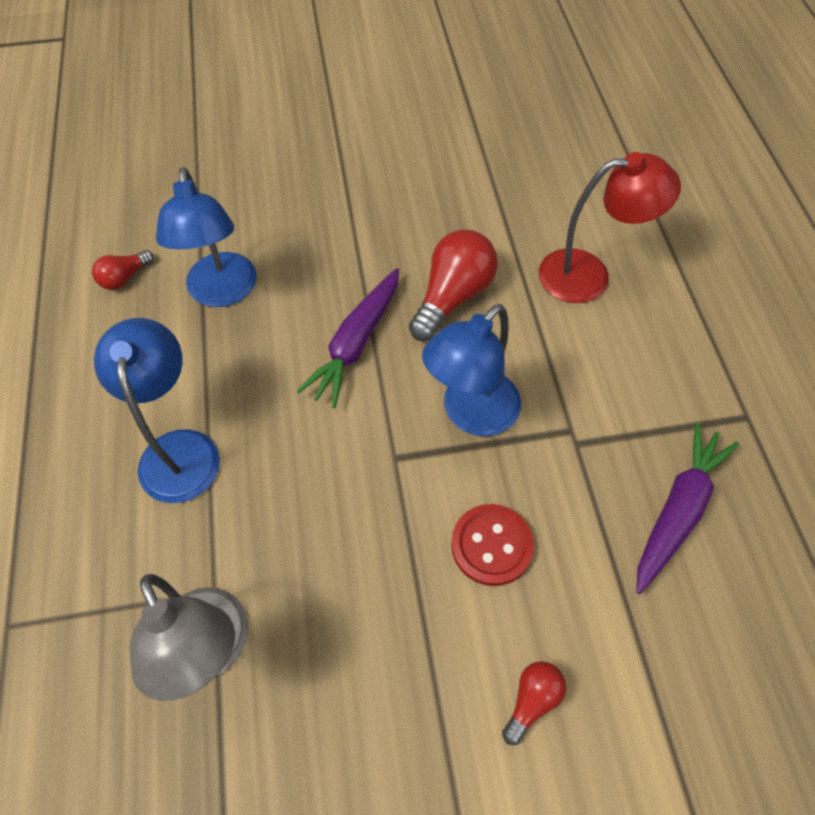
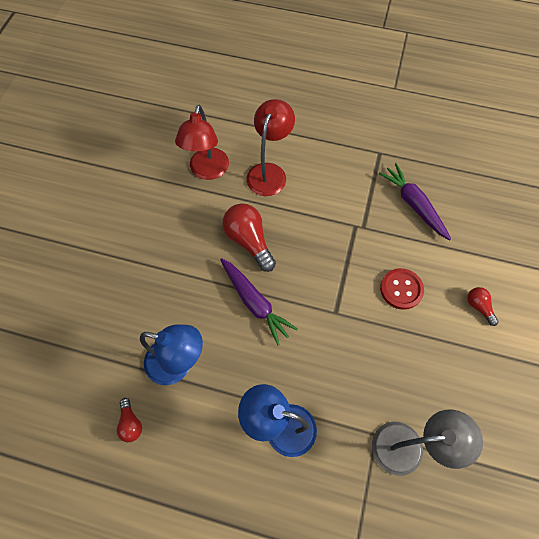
camera: 65 degrees left, 5 degrees up
(470, 414) = (326, 266): blue lamp -> none
(536, 202) = (207, 171): none -> red lamp

